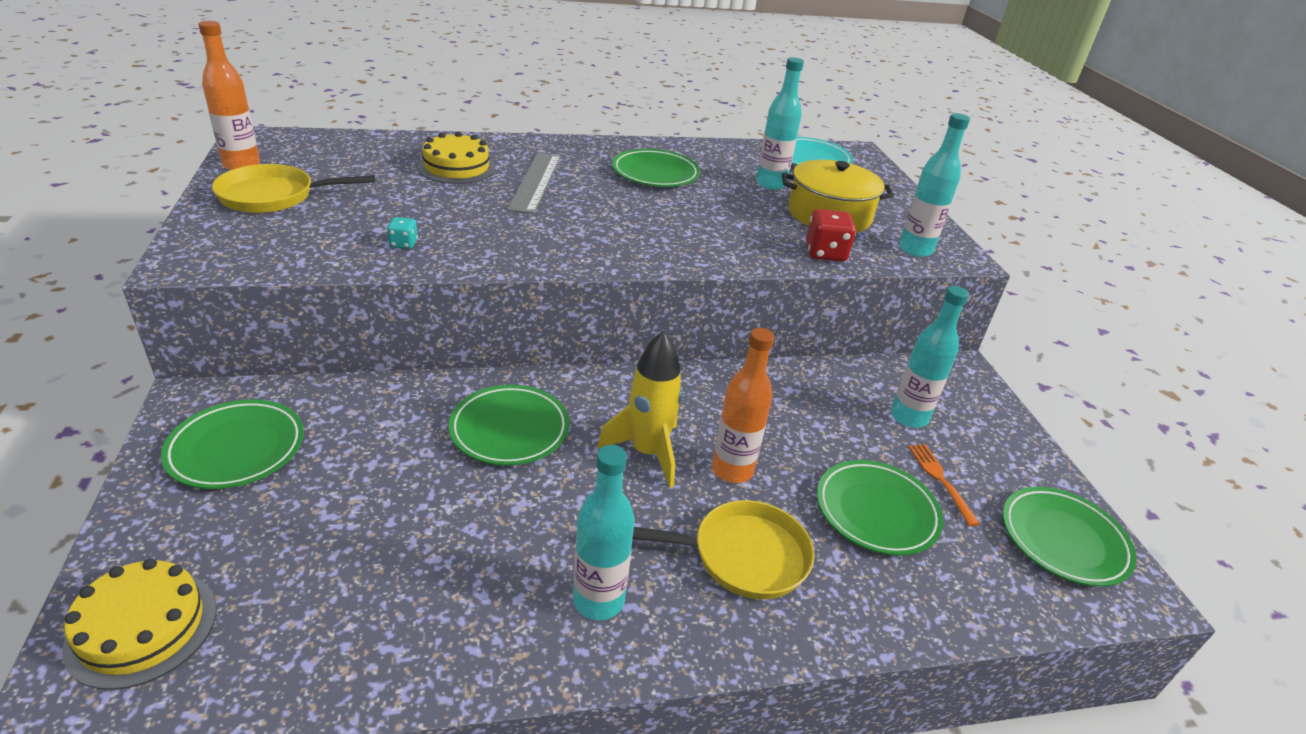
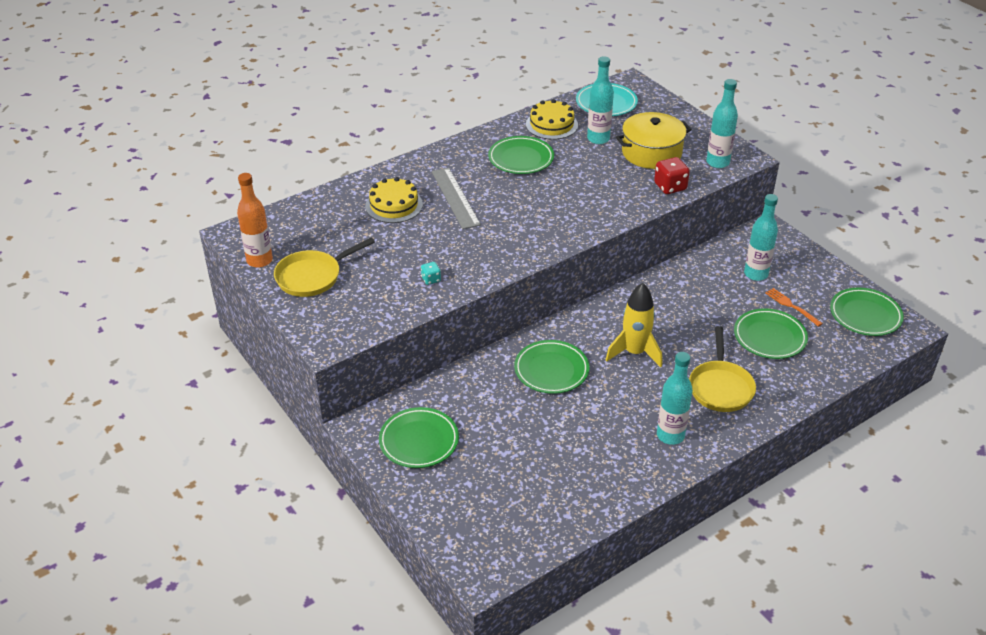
camera: 20 degrees left, 5 degrees up
(142, 627) = (477, 534): yellow cake -> yellow cake (551, 125)
(732, 470) = (684, 344): orange bottle -> none
(742, 556) = (720, 387): yellow pan -> yellow pan turned 120 degrees clockwise

